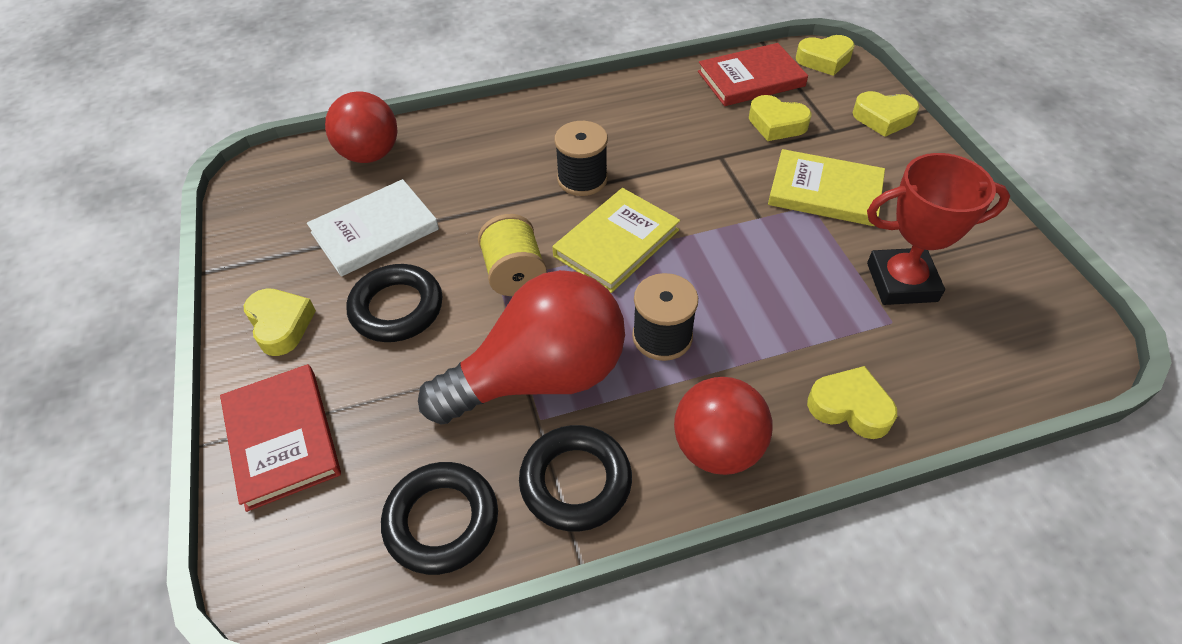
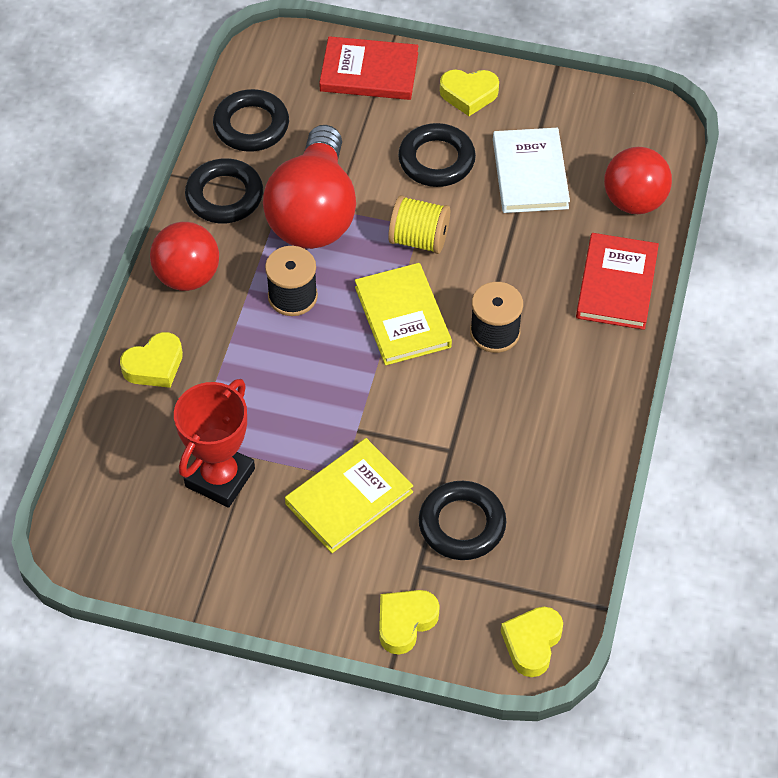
camera: 120 degrees right, 5 degrees up
(751, 79) = (546, 551): red book -> red book (616, 284)
(776, 124) = (462, 524): yellow heart -> black ring

